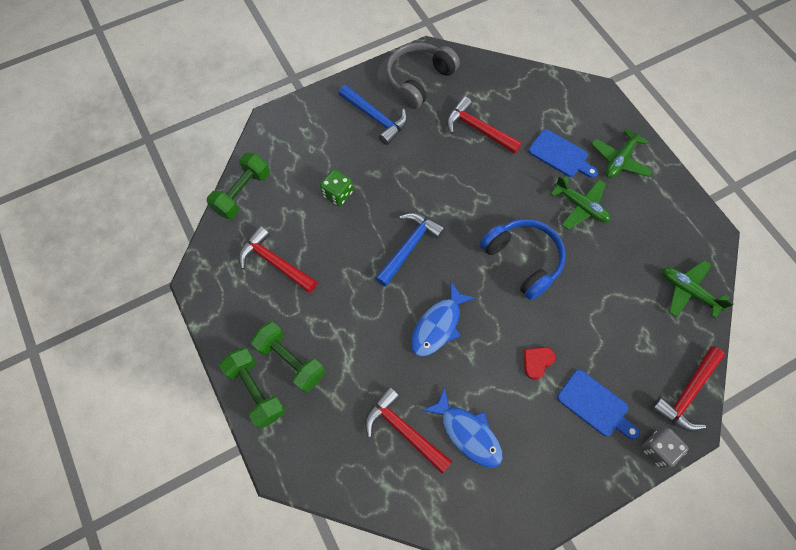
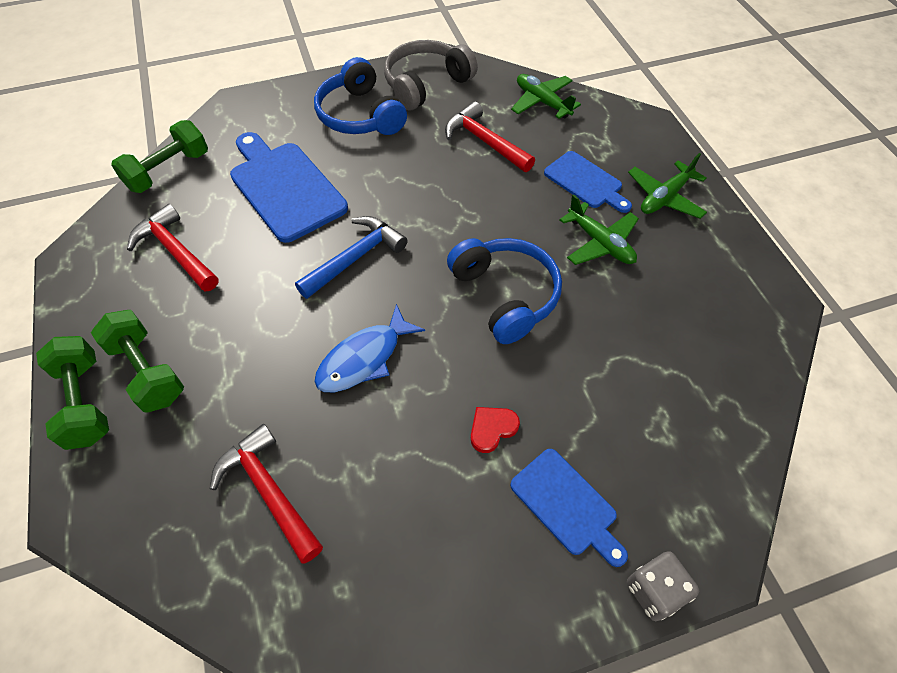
camera: 10 degrees right, 10 degrees down
(338, 194) = (285, 187): green dice -> blue cutting board
(375, 118) = (360, 115): blue hammer -> blue headphones
(467, 433) = (362, 512): blue fish -> none
(687, 393) = (715, 512): red hammer -> none
(688, 291) = (737, 369): green plane -> green plane (542, 102)

